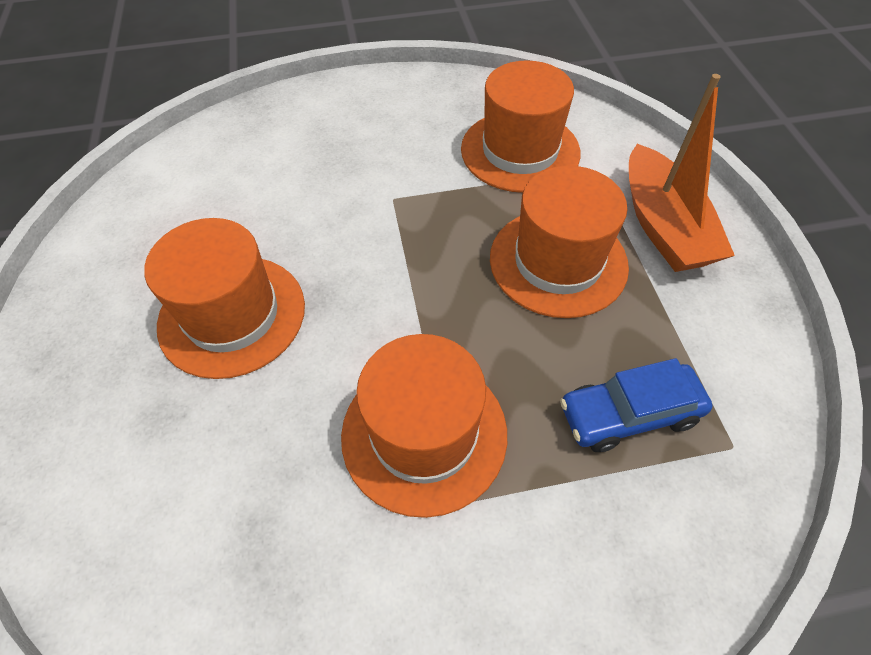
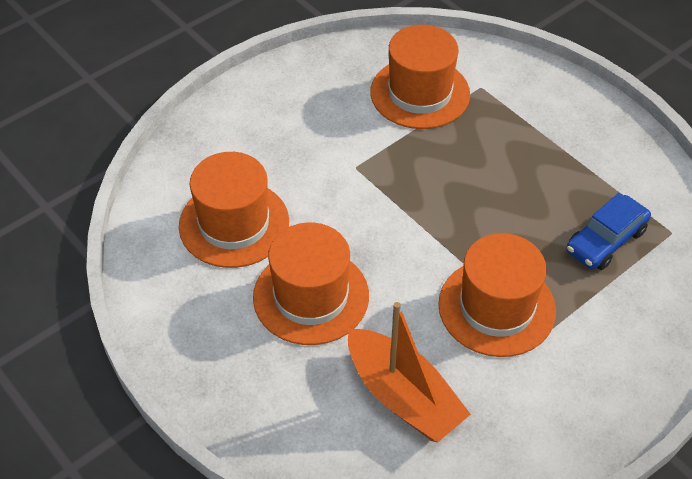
camera: 30 degrees left, 5 degrees down
(558, 261) = (502, 165): orange hat -> orange hat (234, 224)
(663, 226) = (553, 111): orange boat -> orange boat (403, 396)

